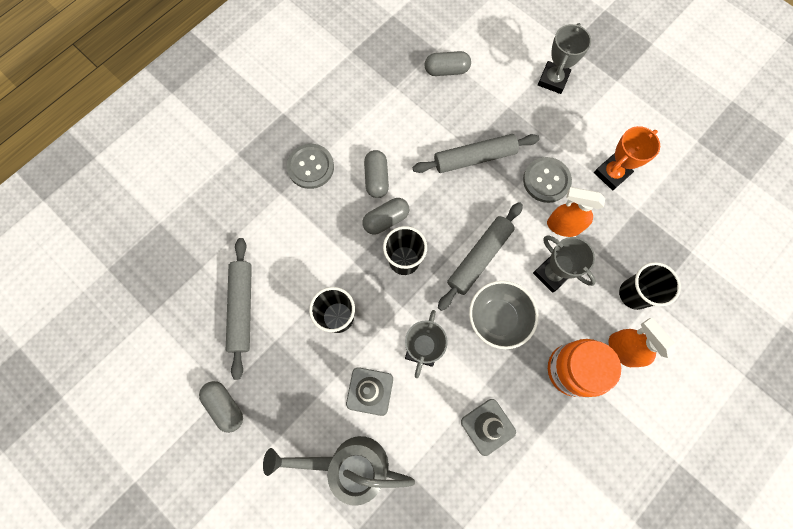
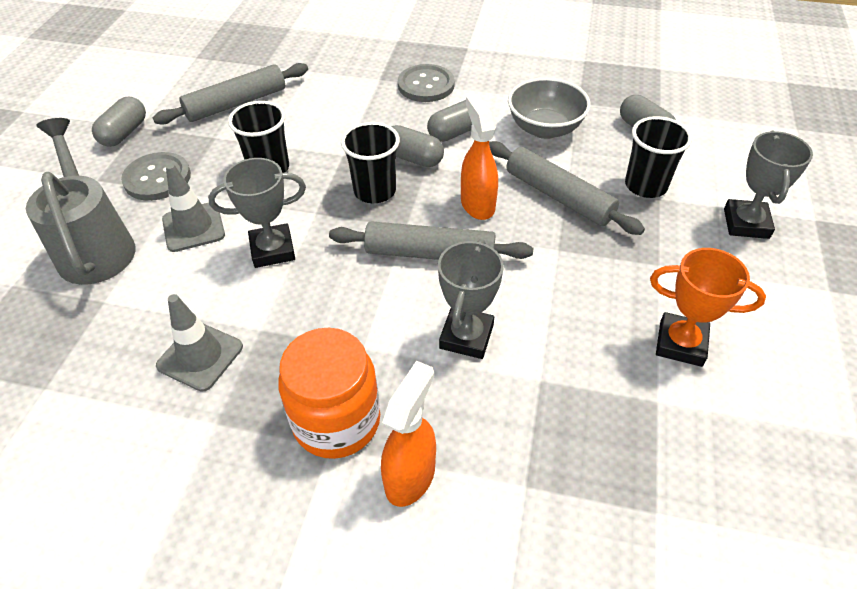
camera: 60 degrees right, 25 degrees down
(498, 318) = (360, 305): grey bowl -> grey bowl (544, 129)
(546, 180) = (596, 275): grey button -> grey button (157, 178)
(553, 80) = (746, 223): grey trophy -> grey trophy turned 75 degrees counterclockwise
(563, 226) = (547, 320): orange spray bottle -> orange spray bottle (477, 204)
(634, 294) = (514, 454): black cup -> black cup (645, 186)

